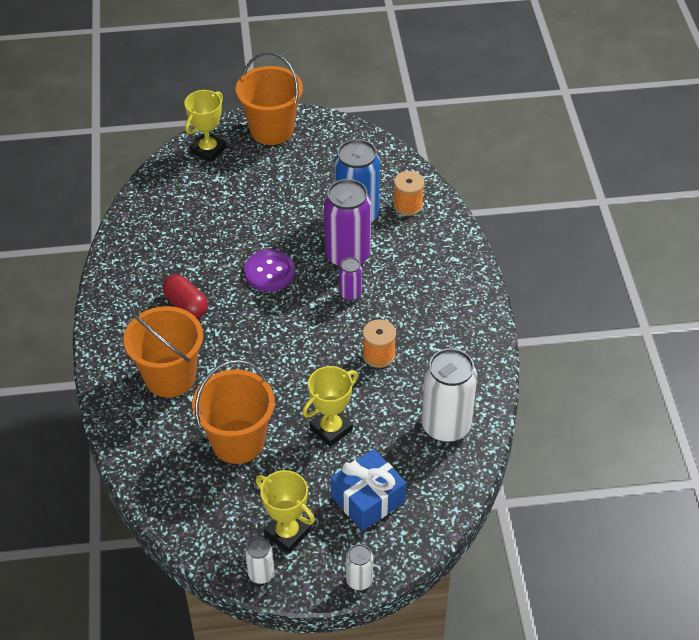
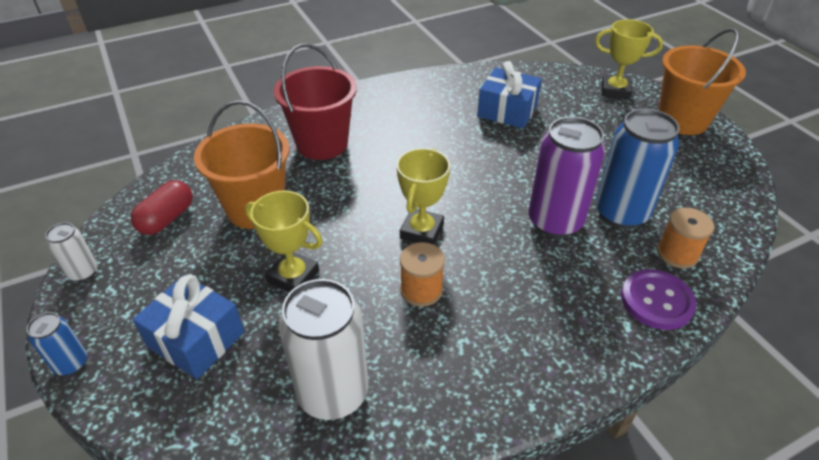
camera: 70 degrees right, 5 degrees down
(170, 377) = (322, 144): orange bucket -> red bucket
(186, 305) = (414, 130): red capsule -> red capsule (167, 219)
(195, 232) = (507, 111): none -> blue gift
(269, 272) = (490, 170): purple button -> purple button (656, 301)
(287, 533) = (139, 279): yellow trophy -> yellow trophy (421, 231)
(350, 294) = (500, 239): purple can -> none
(359, 580) = (71, 364): white can -> blue can

